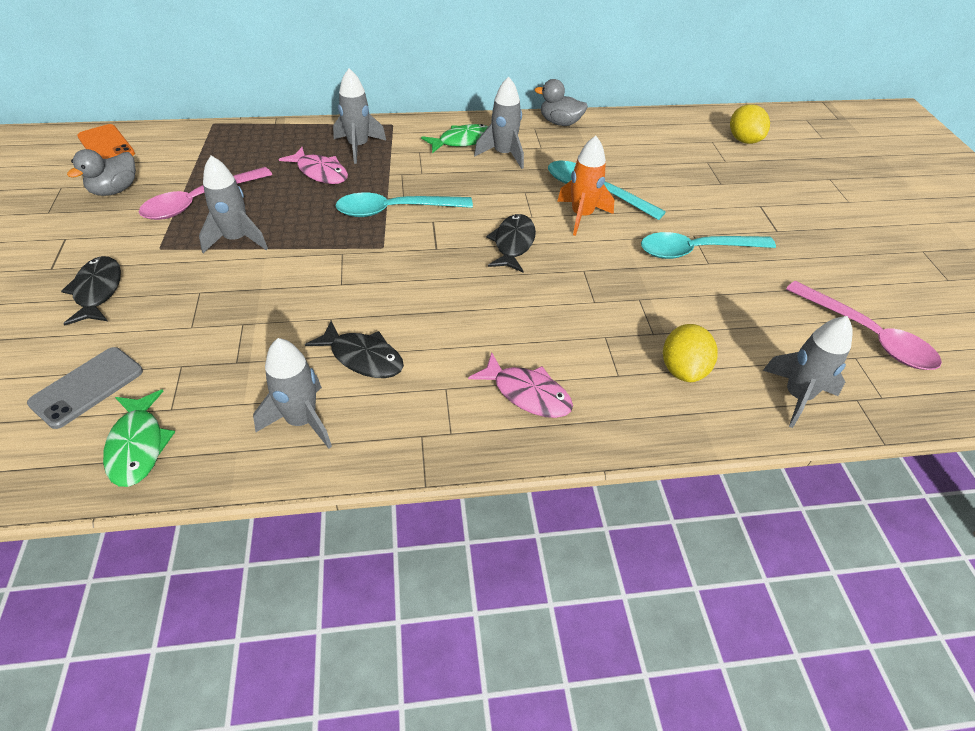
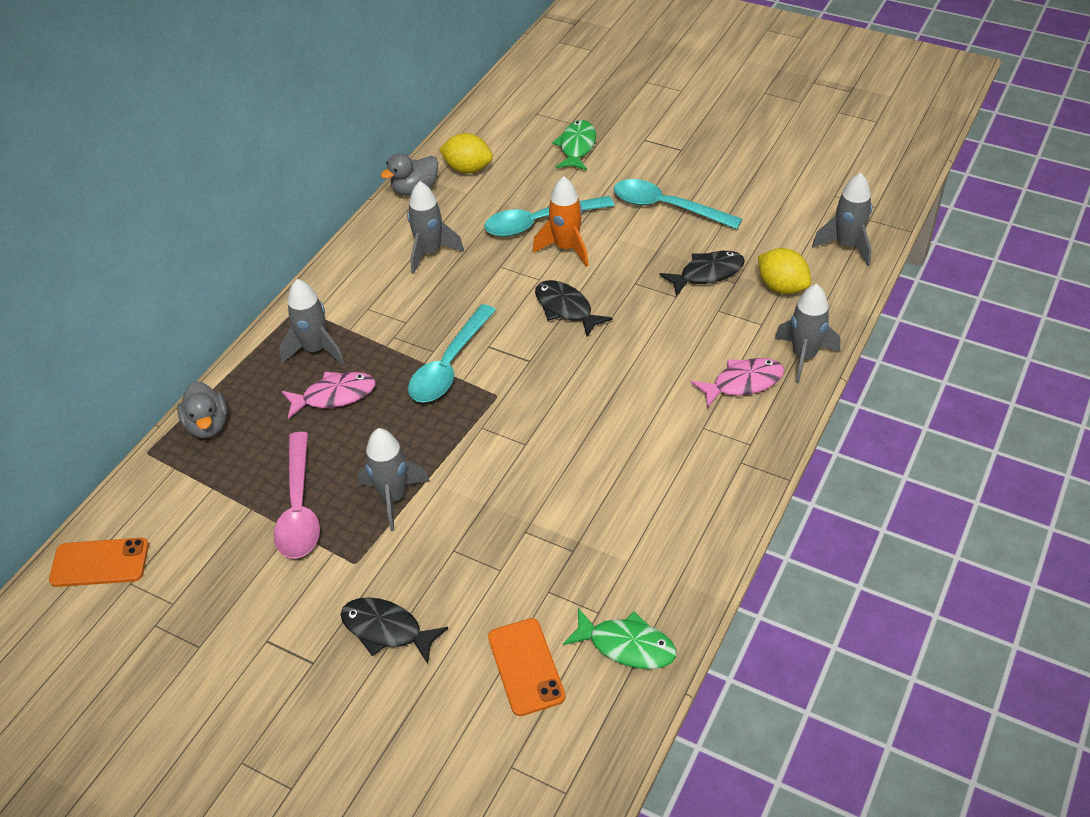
camera: 50 degrees left, 0 degrees up
(87, 387) = (526, 667): grey phone -> orange phone
(115, 190) = (209, 575): grey duck -> grey duck (208, 425)
(302, 421) = (675, 529): grey rocket -> grey rocket (804, 356)
(363, 357) = (631, 464): black fish -> black fish (707, 274)
(462, 141) = (380, 270): green fish -> green fish (577, 147)
(695, 251) = (666, 207): turquoise spoon -> turquoise spoon turned 90 degrees clockwise
(743, 140) = (553, 95): yellow lemon -> yellow lemon (468, 169)
(868, 336) = (821, 176): pink spoon -> none

